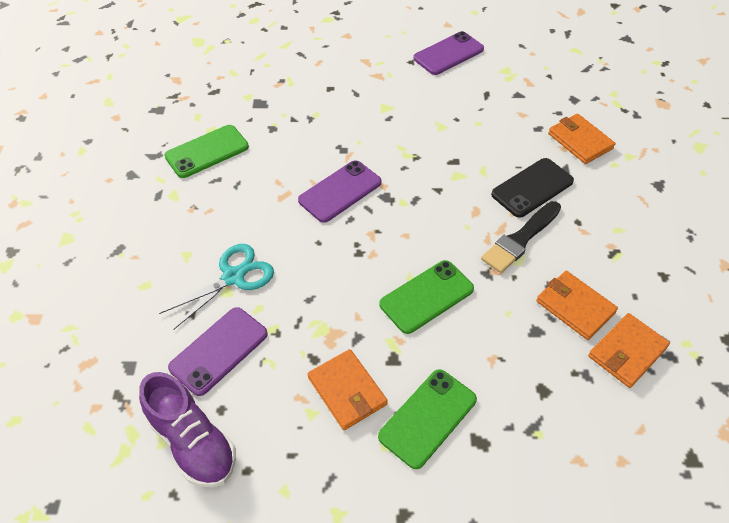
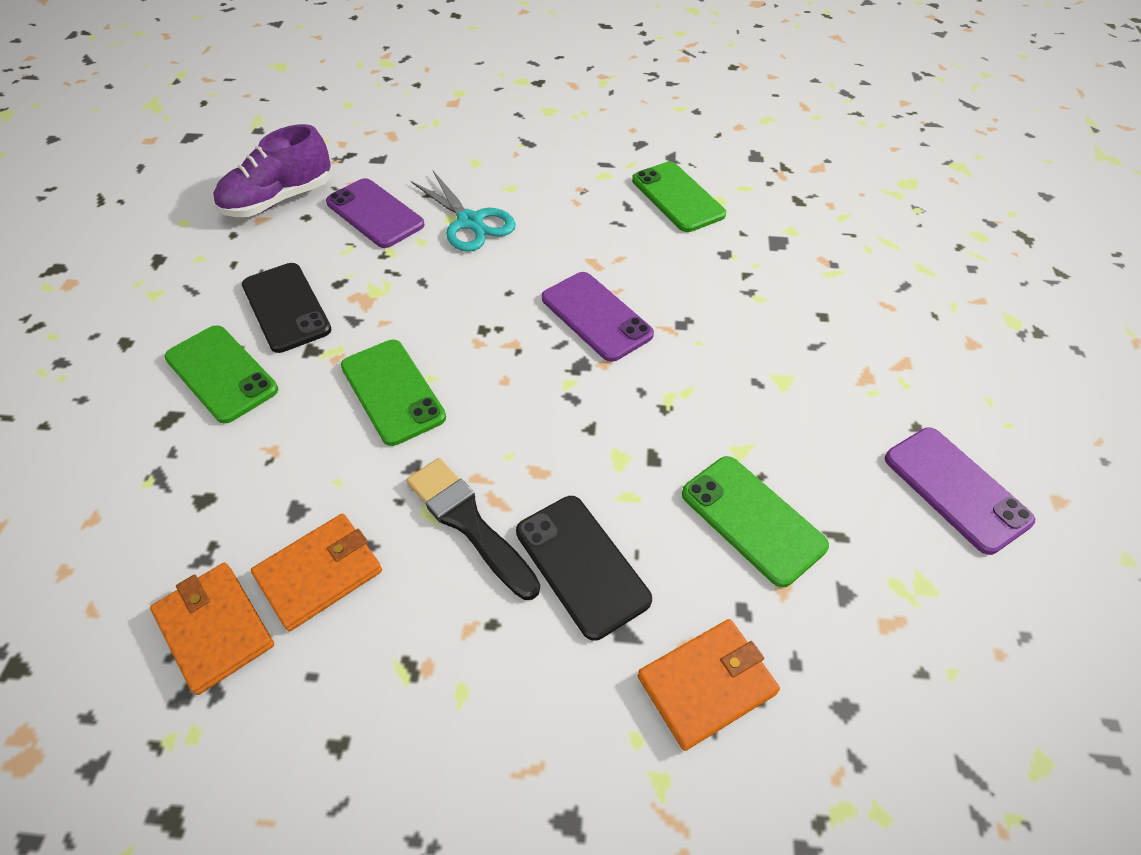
camera: 95 degrees right, 0 degrees up
(347, 391) = (286, 307): orange wallet -> black phone
(485, 123) = (752, 519): none -> green phone

